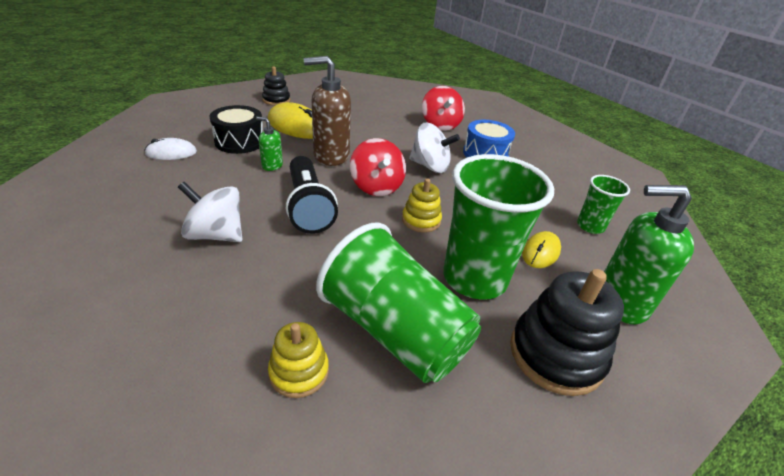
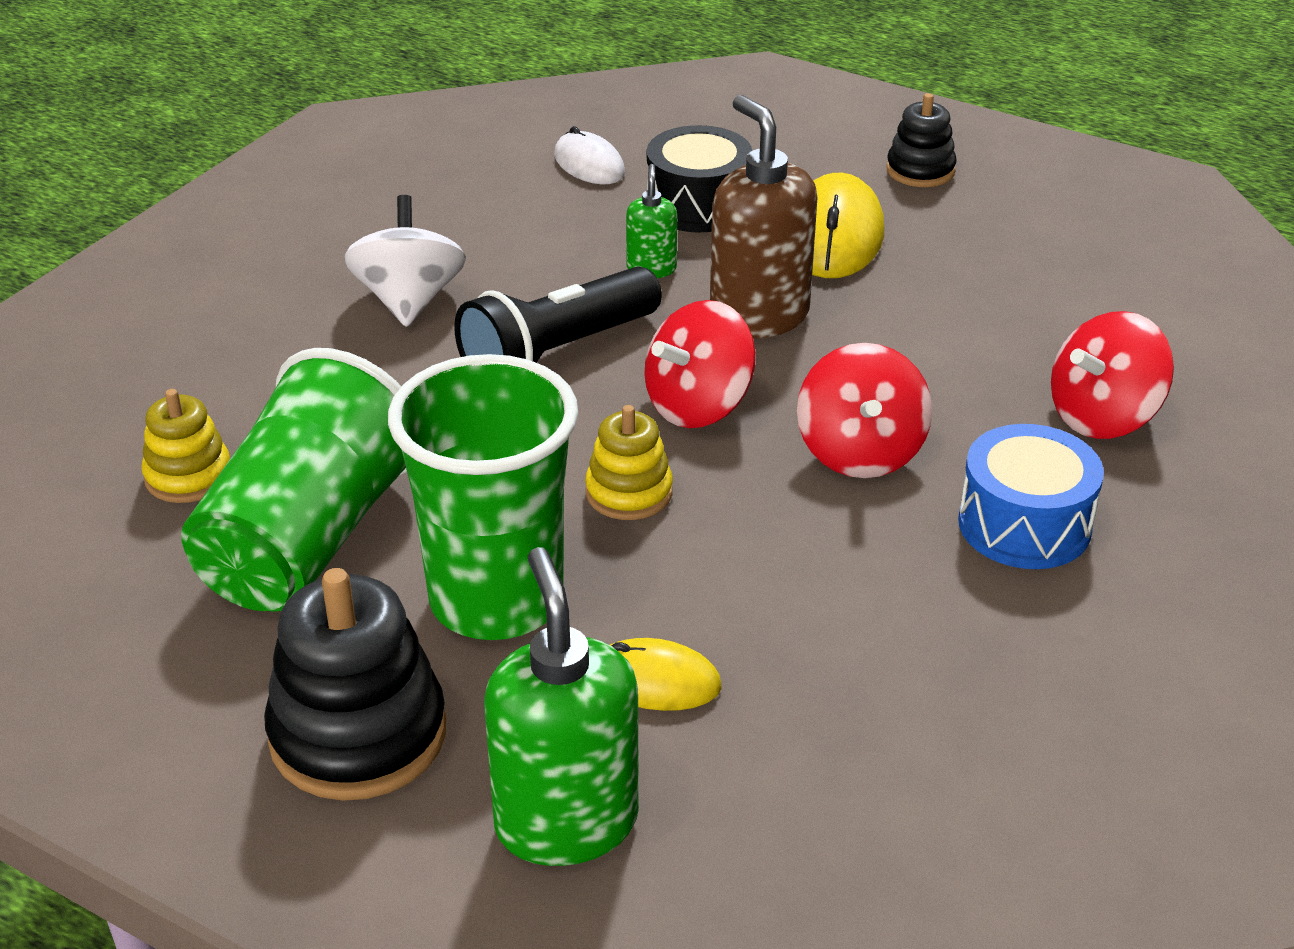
camera: 70 degrees right, 0 degrees up
(430, 166) = (860, 452): white spinning top -> red spinning top
(590, 226) = (835, 758): green cup -> none

